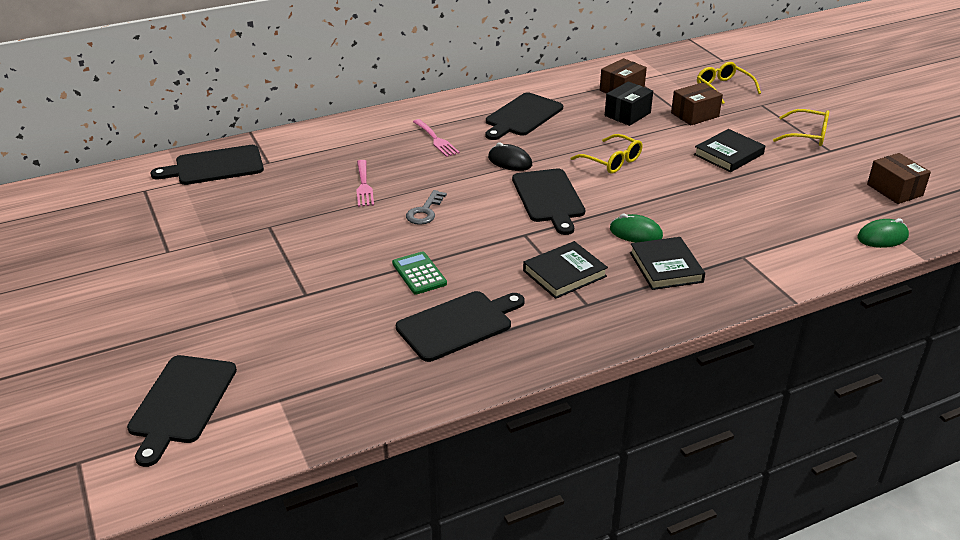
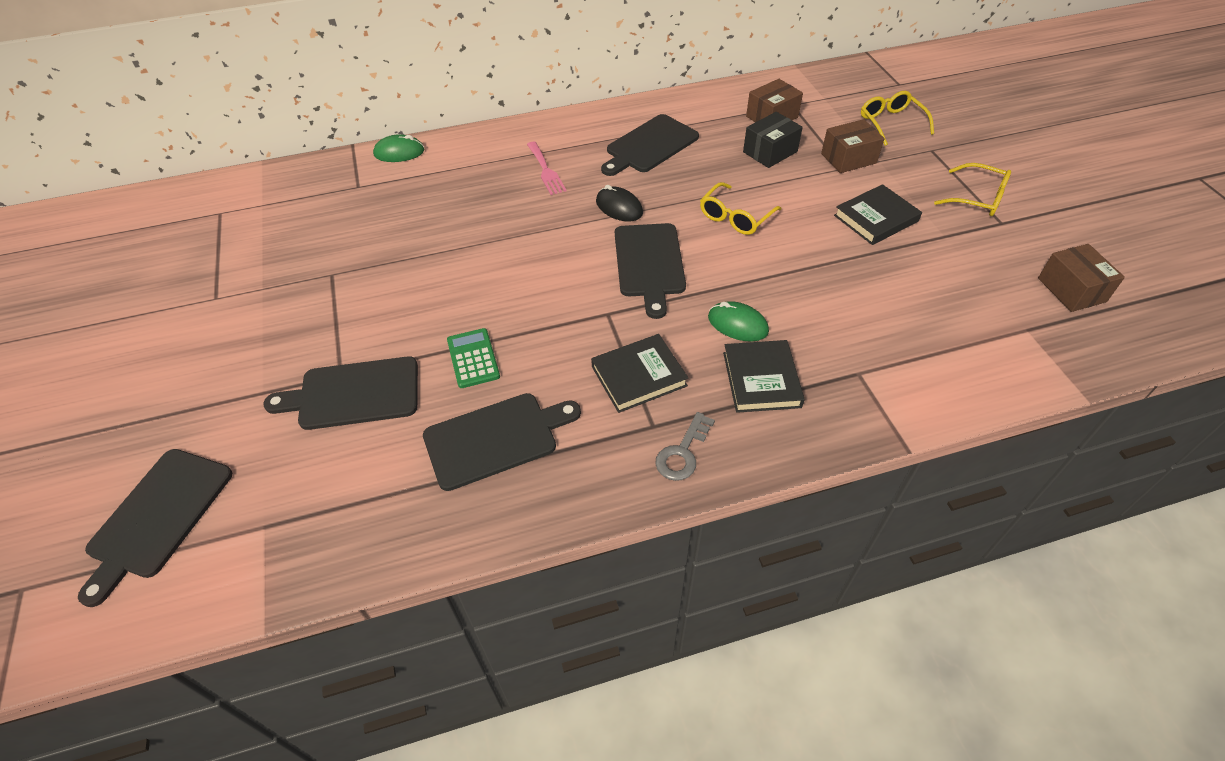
camera: 10 degrees right, 15 degrees up
(215, 166) = (301, 187): black cutting board -> black cutting board (353, 394)
(364, 186) = (449, 227): pink fork -> none
(425, 211) = (505, 269): grey key -> grey key (682, 452)
(612, 161) = (735, 217): yellow glasses -> yellow glasses turned 75 degrees clockwise
(882, 237) = (1041, 361): green mouse -> green mouse (399, 152)

